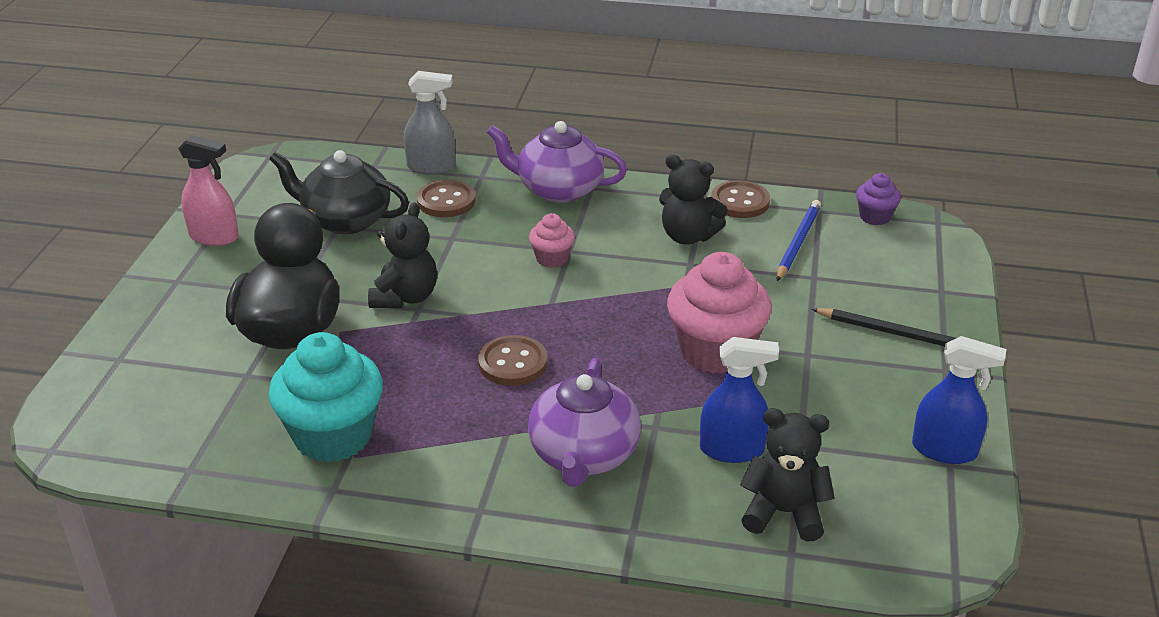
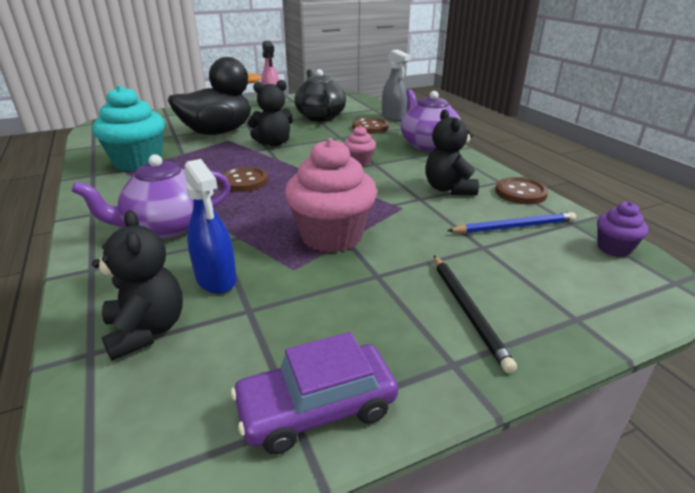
camera: 55 degrees right, 5 degrees down
(944, 450) = (317, 408): blue spray bottle -> purple car

